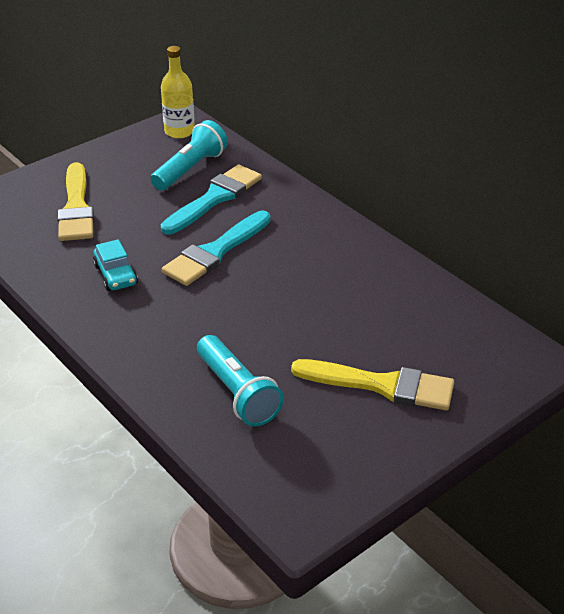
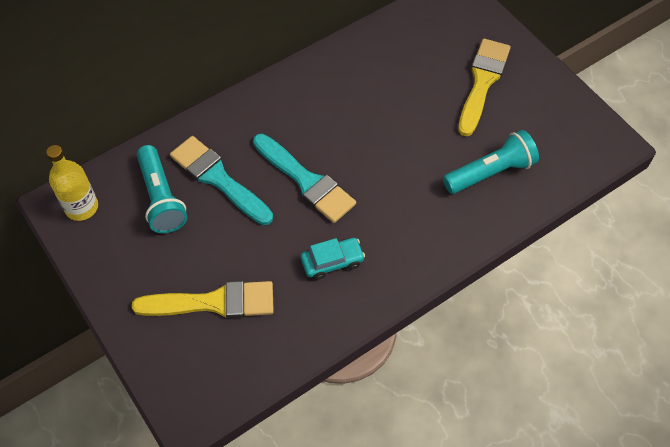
camera: 85 degrees left, 20 degrees up
(190, 169) = (161, 198): turquoise flashlight -> turquoise flashlight turned 150 degrees counterclockwise

